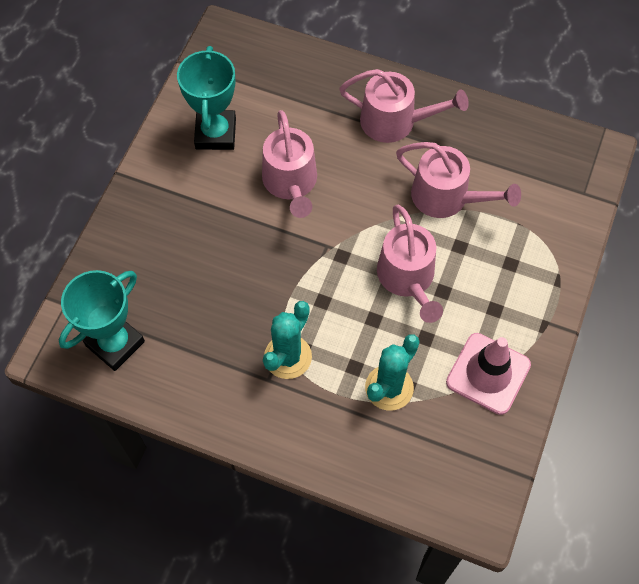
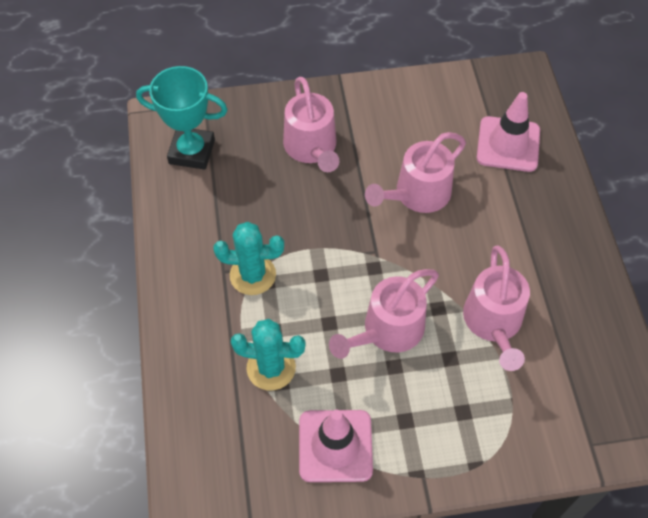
camera: 60 degrees right, 5 degrees down
(215, 133) = (424, 118): turquoise trophy -> none
(287, 87) = (508, 144): none -> pink traffic cone
(395, 121) = (540, 242): pink watering can -> pink watering can (312, 148)

